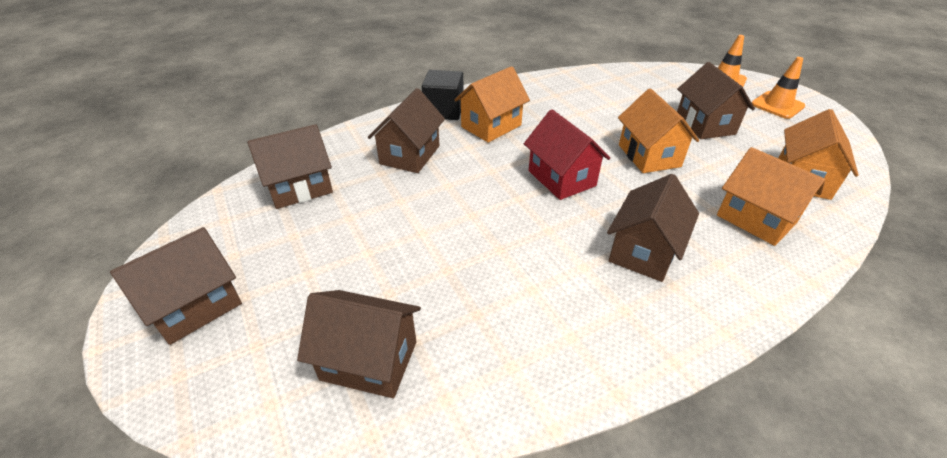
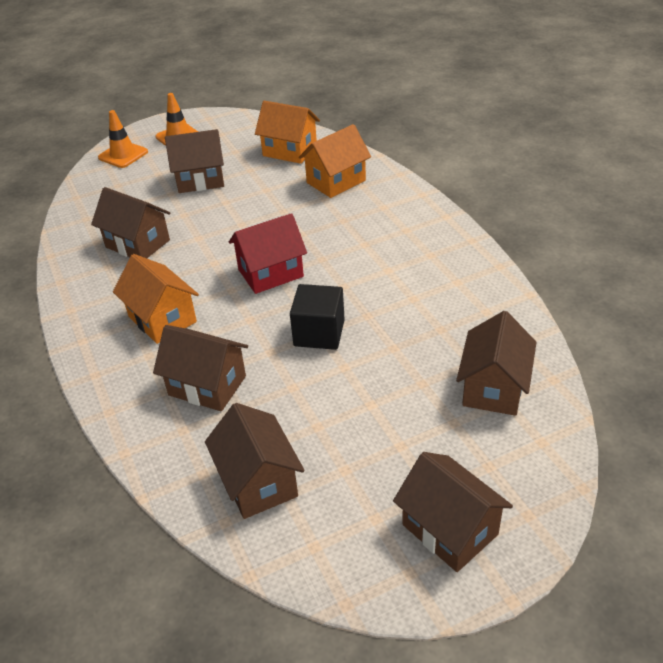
camera: 85 degrees left, 0 degrees up
(444, 110) = (112, 360): black cube -> black cube (319, 333)
(644, 251) = (371, 238): brown house -> brown house (137, 244)
(649, 156) = (244, 218): orange house -> none

